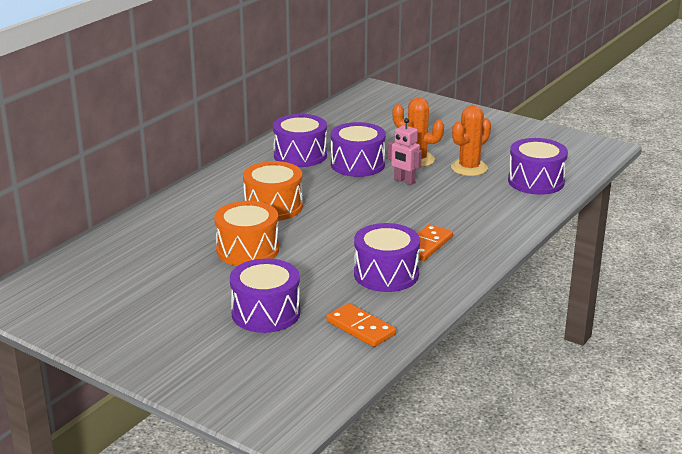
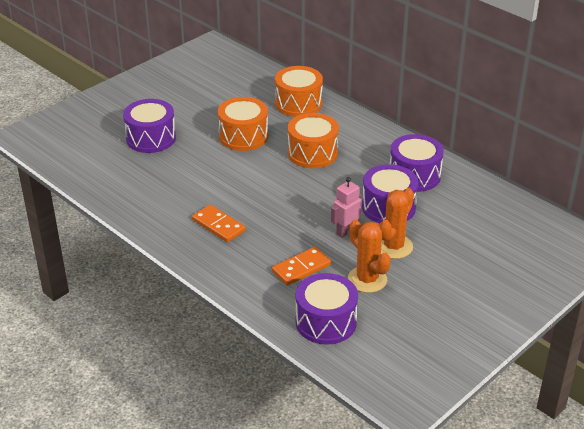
camera: 100 degrees right, 10 degrees up
(168, 223) = (298, 103): none -> orange drum
(360, 328) = (111, 176): orange domino -> orange domino (301, 268)
(386, 274) = (180, 198): purple drum -> none

